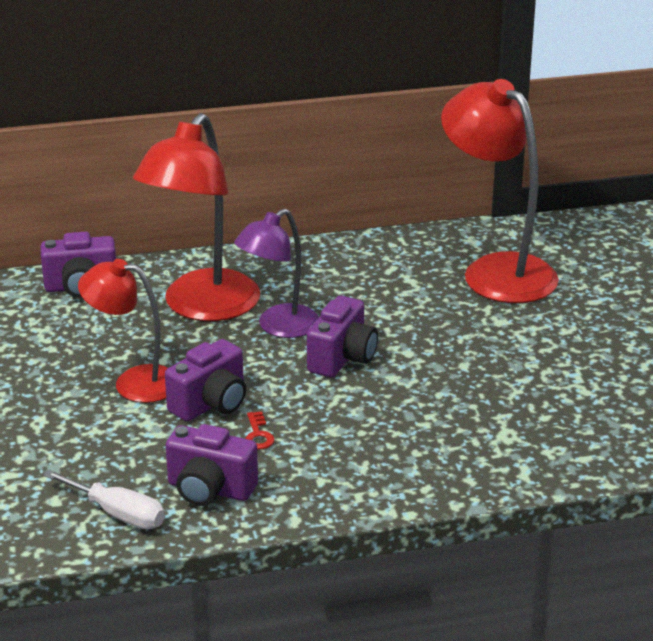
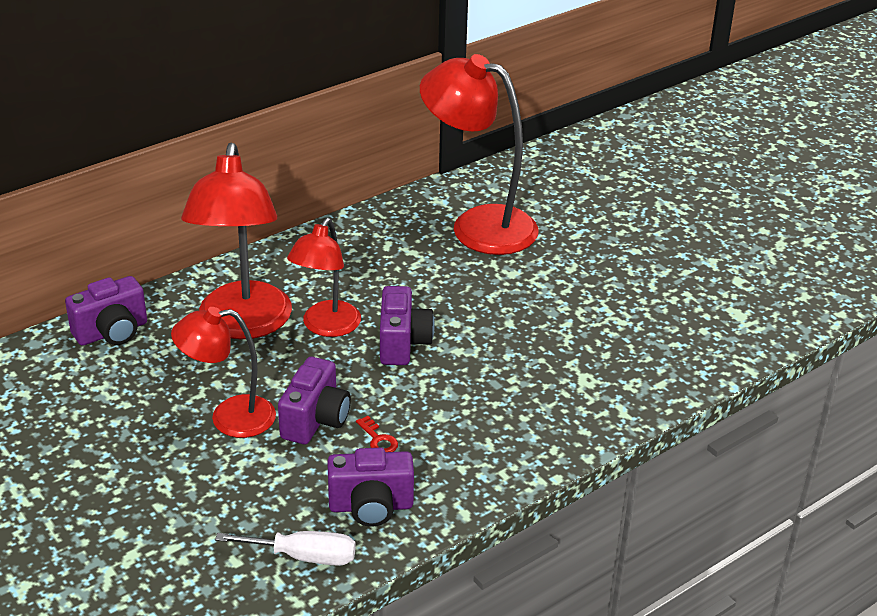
camera: 25 degrees left, 5 degrees up
(279, 327) = (326, 327): purple lamp -> red lamp

